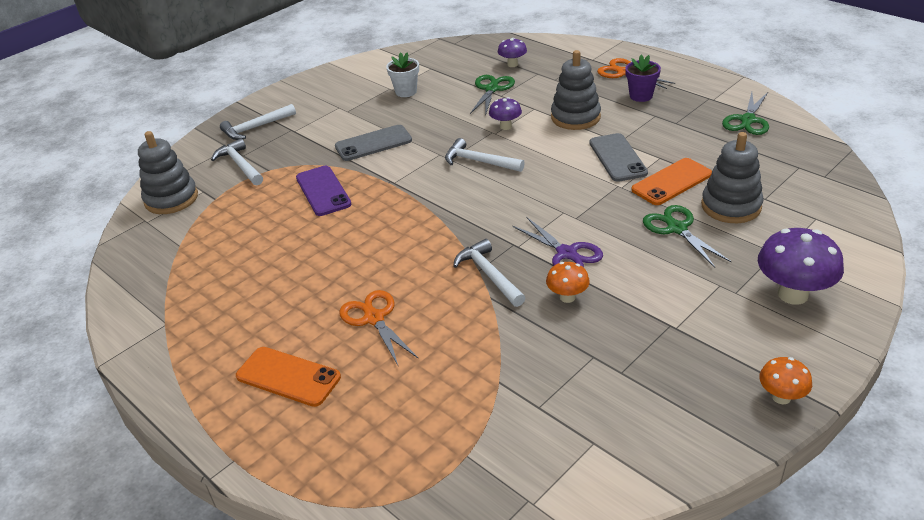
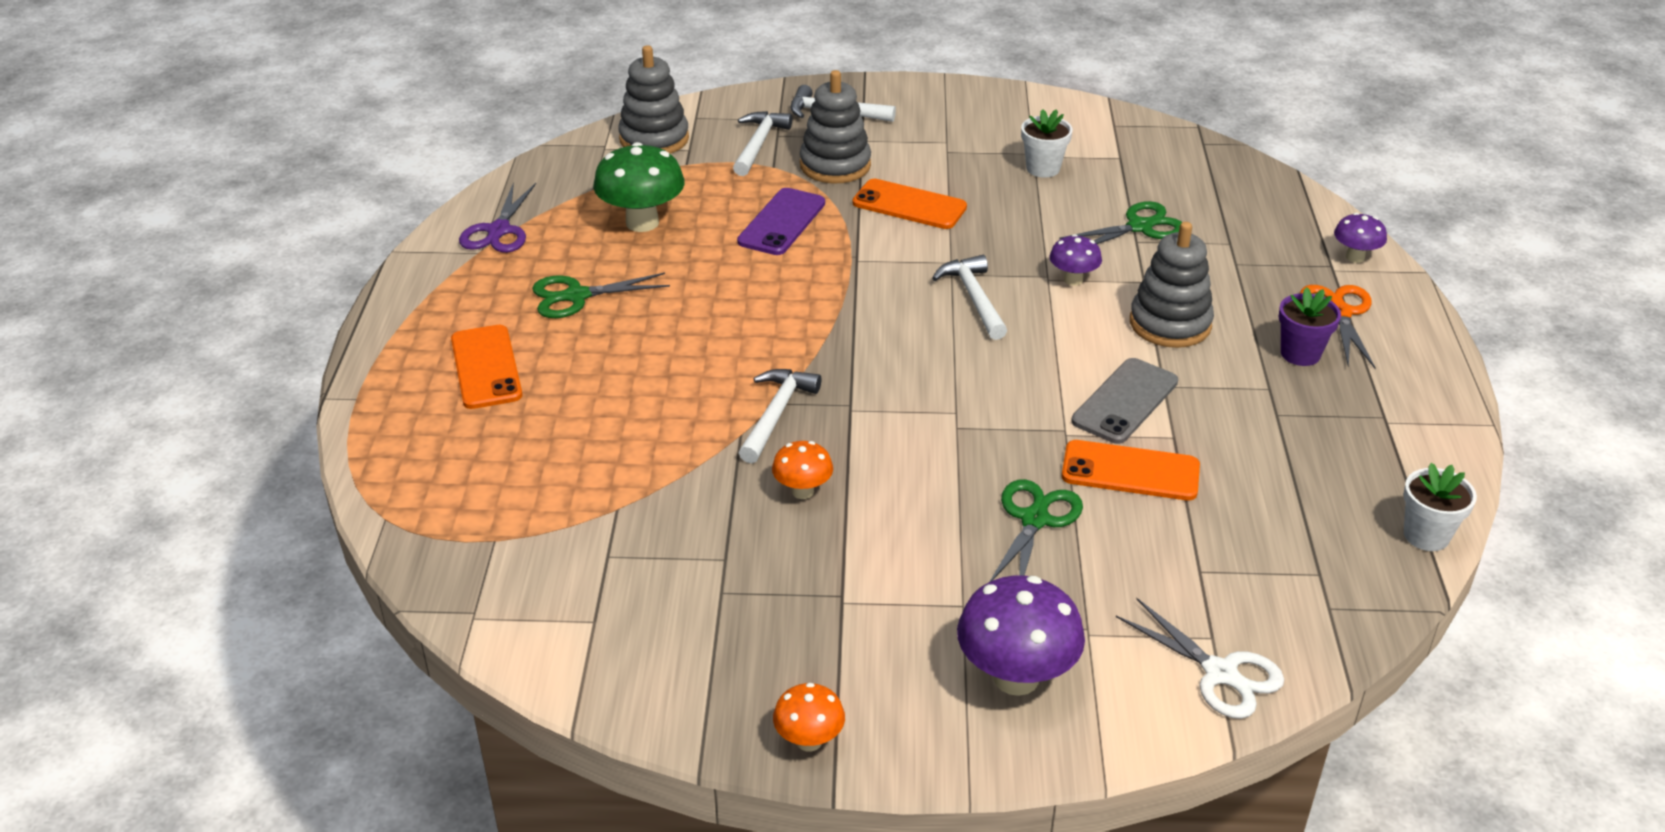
camera: 45 degrees right, 0 degrees up
(243, 241) = (642, 222): none -> green mushroom
(373, 143) = (909, 205): grey phone -> orange phone
(374, 318) = (621, 373): orange scissors -> none
(512, 64) = (1221, 213): purple mushroom -> purple mushroom (1355, 257)
(566, 253) = (880, 453): purple scissors -> purple scissors (499, 231)
(731, 206) = (1142, 546): grey stacking toy -> grey stacking toy (835, 165)
(748, 120) = (1376, 477): green scissors -> green scissors (577, 296)
(800, 128) = (1426, 535): none -> white flower pot
(843, 228) = (1220, 673): none -> white scissors

